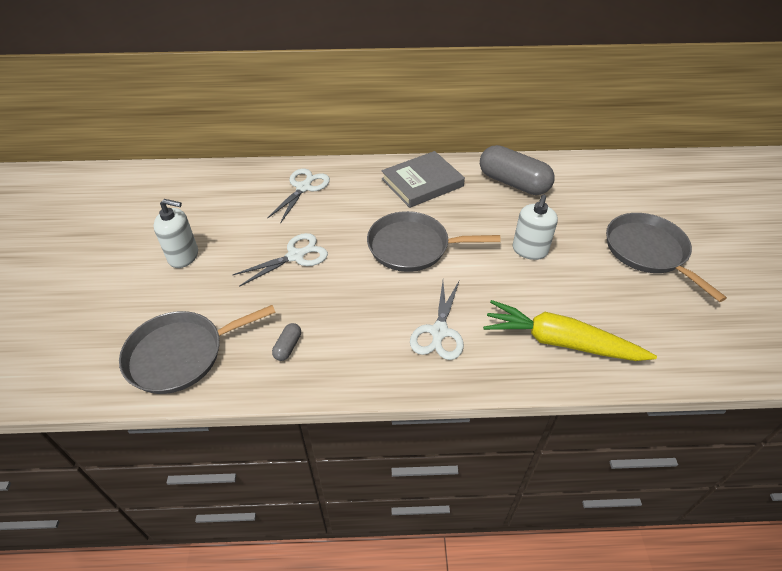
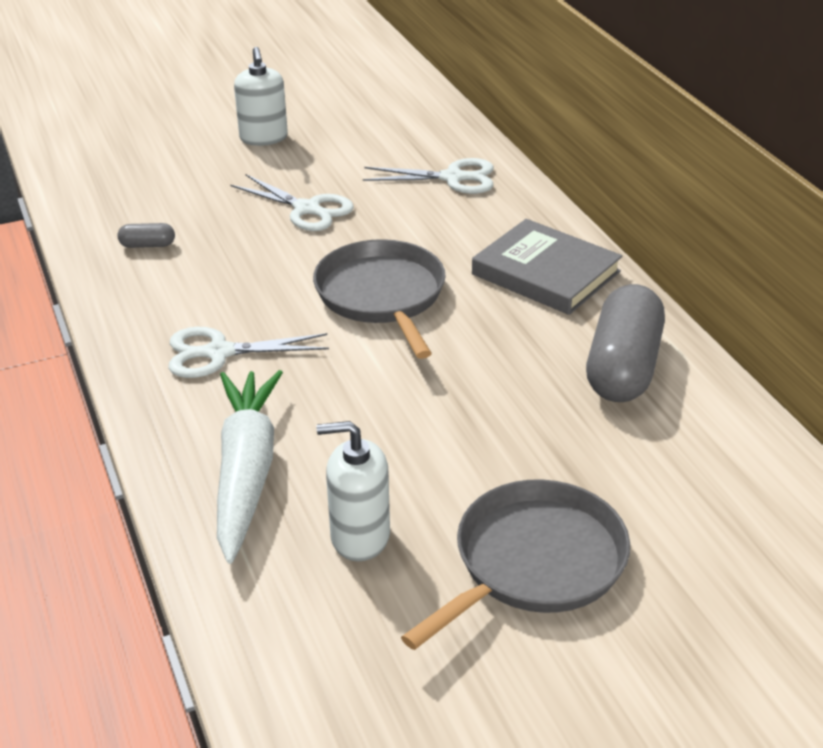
camera: 70 degrees right, 10 degrees down
(181, 354) = (112, 183): grey pan -> none
(529, 250) = (445, 412): white soap dispenser -> white soap dispenser (360, 536)
(560, 342) = (246, 472): yellow carrot -> white carrot

